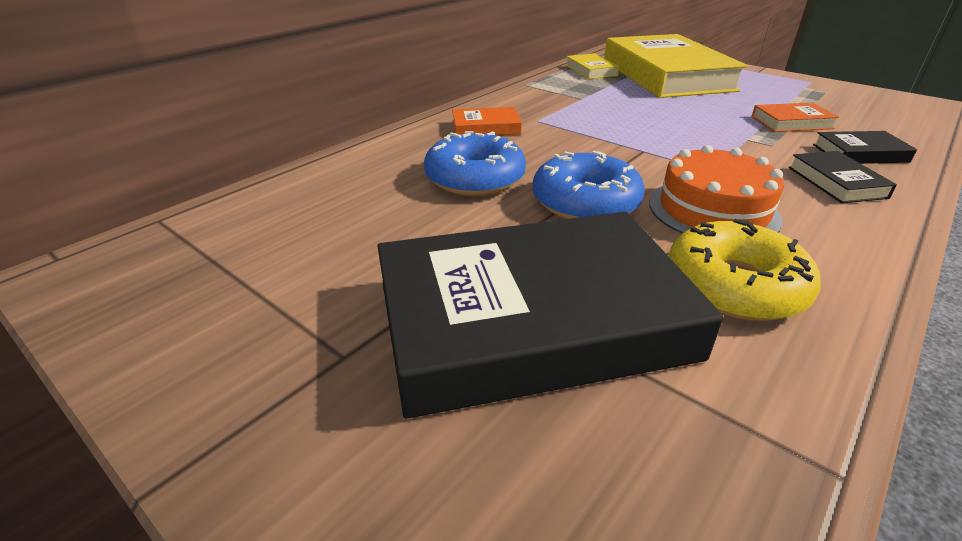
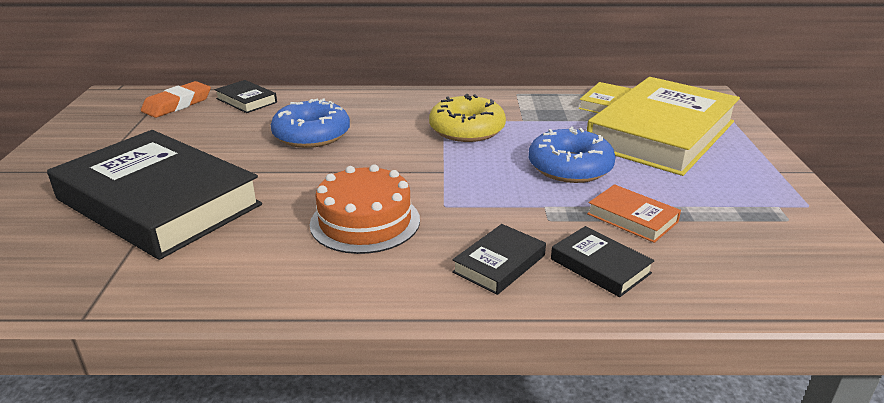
camera: 50 degrees right, 5 degrees down
(227, 228) = (177, 104): none -> orange eraser
(310, 184) = (246, 100): none -> black book
(486, 127) = (401, 110): orange book -> none
(585, 202) = (320, 176): blue donut -> blue donut (570, 167)
(734, 286) = (255, 252): yellow donut -> yellow donut (467, 129)

